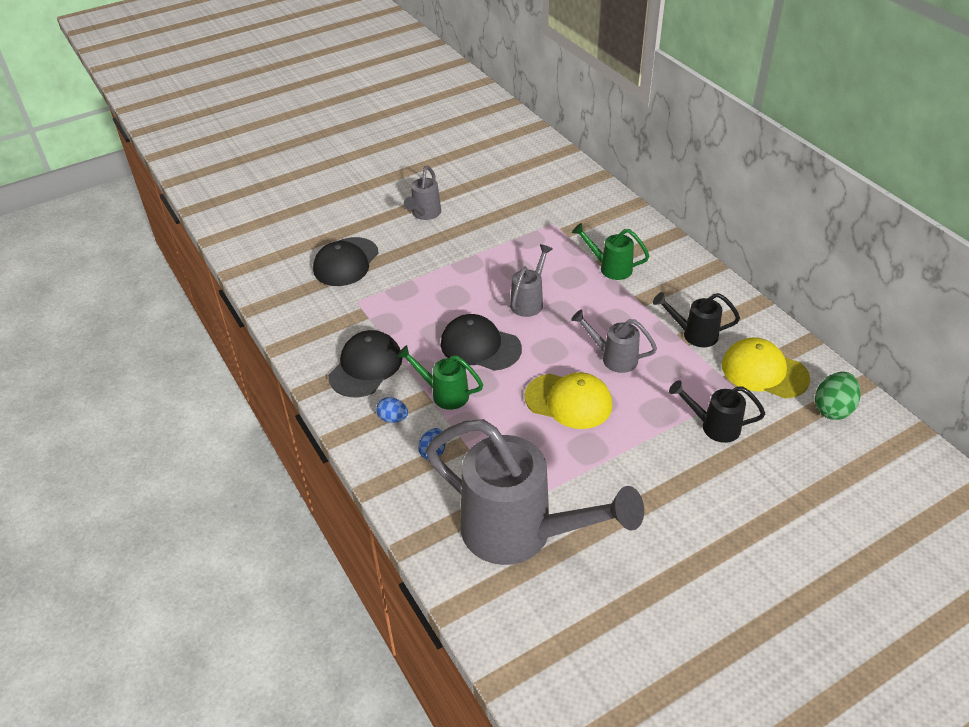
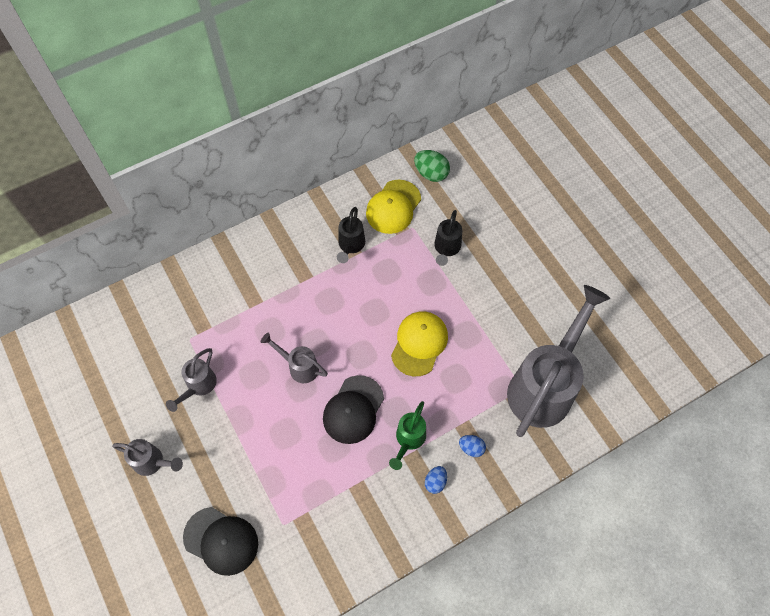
camera: 90 degrees left, 20 degrees up
(365, 367) = (373, 509): black cap -> none
(610, 268) = (261, 297): green watering can -> none
(613, 358) = (373, 307): grey watering can -> grey watering can (198, 386)

